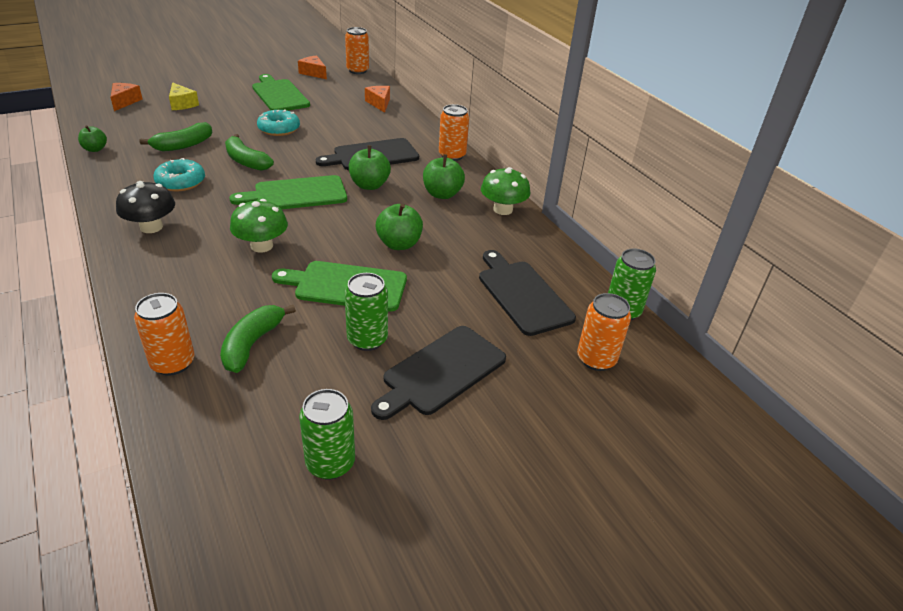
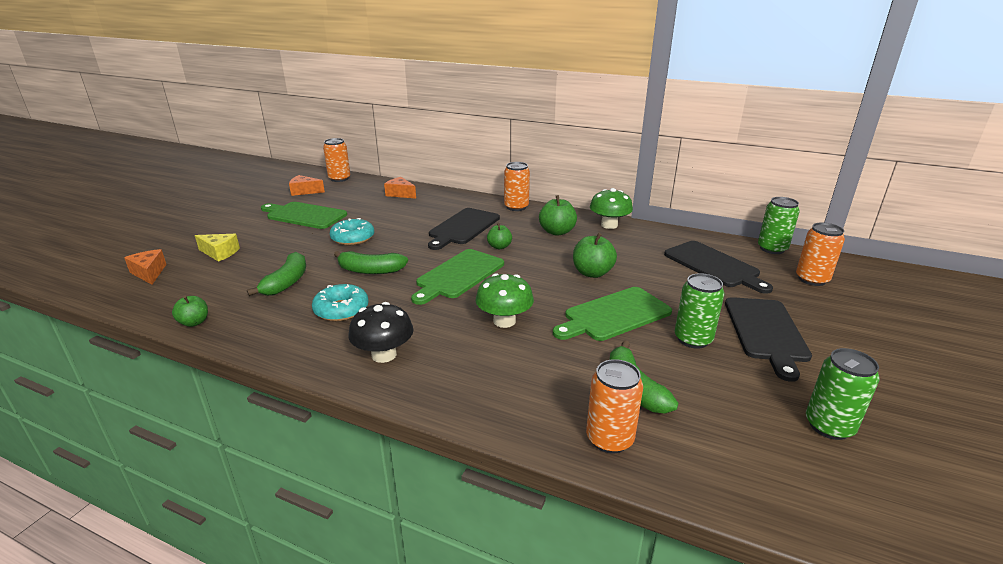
camera: 35 degrees left, 10 degrees down
(369, 185) = (499, 247): green apple -> green apple, size x0.63
(522, 294) = (714, 266): black cutting board -> black cutting board turned 150 degrees counterclockwise

